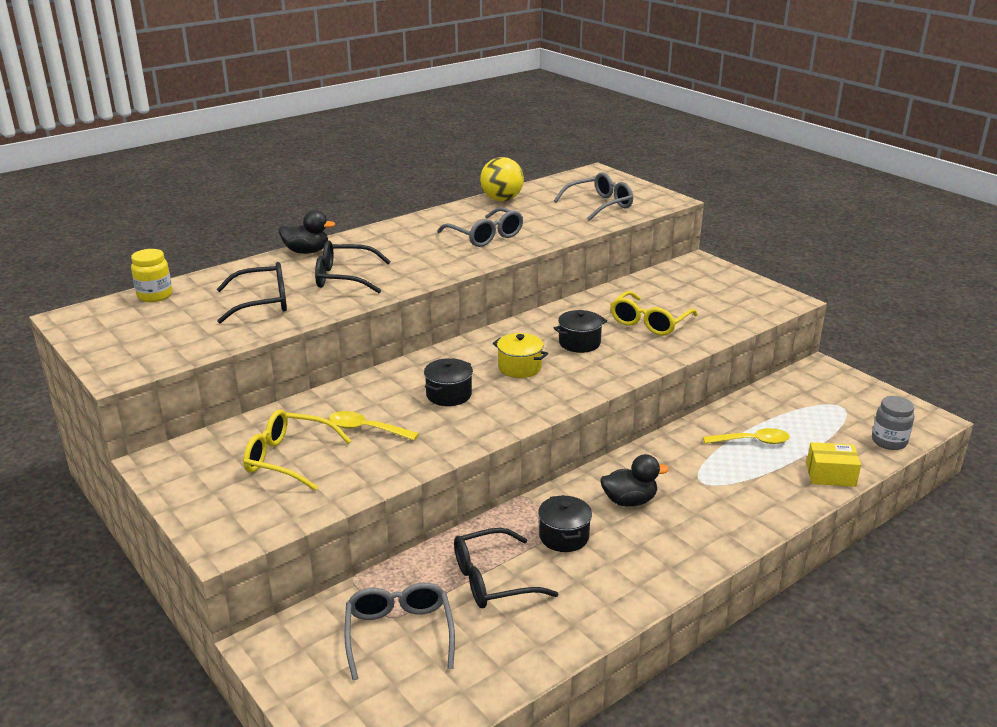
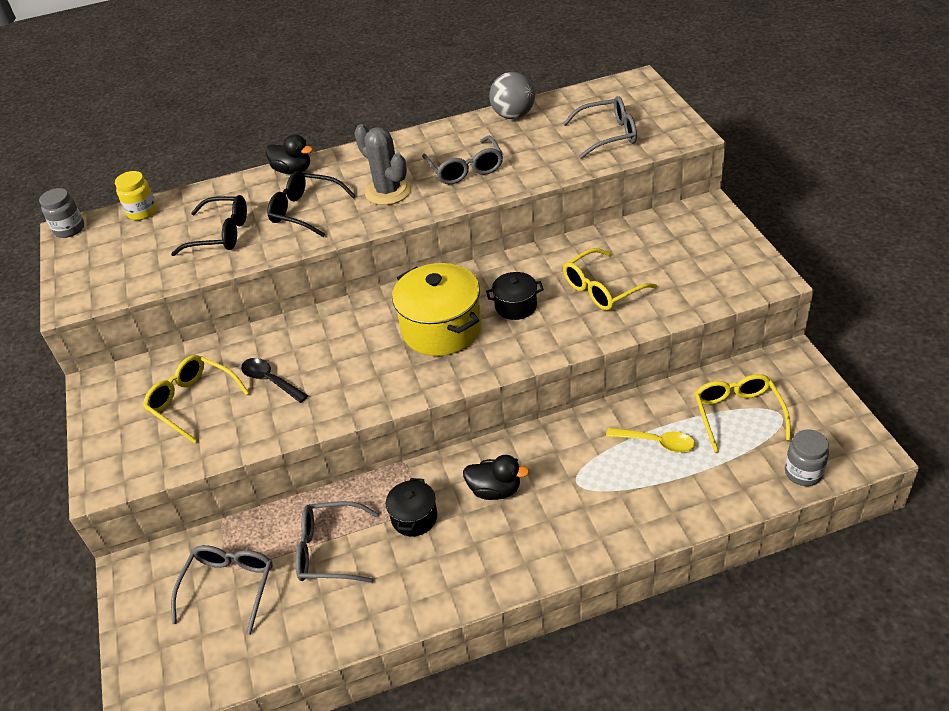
camera: 25 degrees right, 15 degrees up
(72, 317) = (69, 229): none -> grey jar
(366, 429) = (270, 380): yellow spoon -> black spoon
(420, 257) = (388, 191): none -> grey cactus
(449, 395) = (360, 352): black pot -> none
(492, 580) = (329, 550): black glasses -> grey glasses
(501, 199) = (513, 115): yellow ball -> grey ball
(519, 367) = (441, 329): yellow pot -> yellow pot, size x1.89
(805, 411) = (737, 414): none -> yellow glasses
(830, 475) = (711, 503): yellow box -> none

